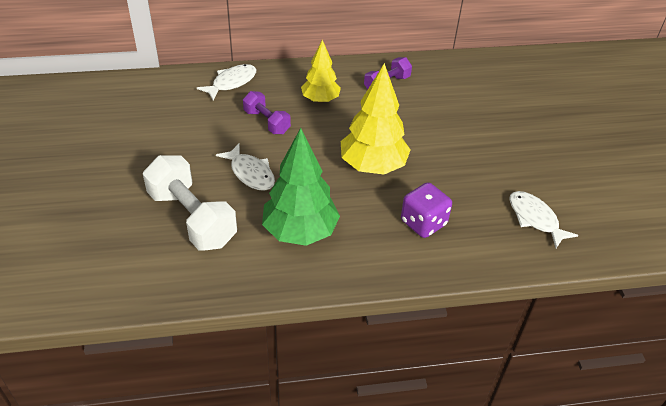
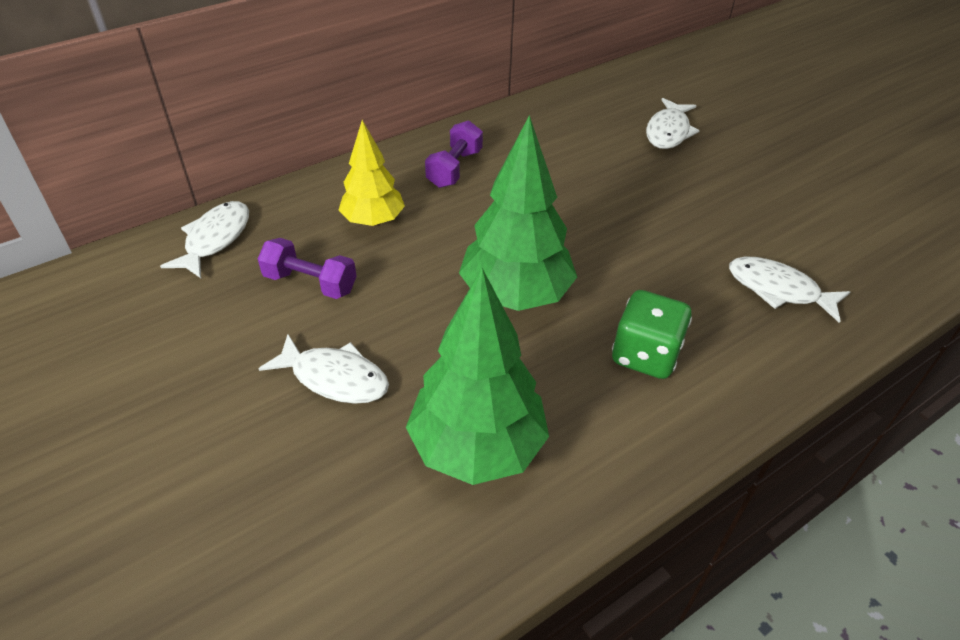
camera: 25 degrees left, 0 degrees up
(192, 218) = (278, 502): white dumbbell -> none
(373, 166) = (516, 295): yellow tree -> green tree
(423, 223) = (645, 355): purple dice -> green dice
(542, 103) = (668, 132): none -> white fish

